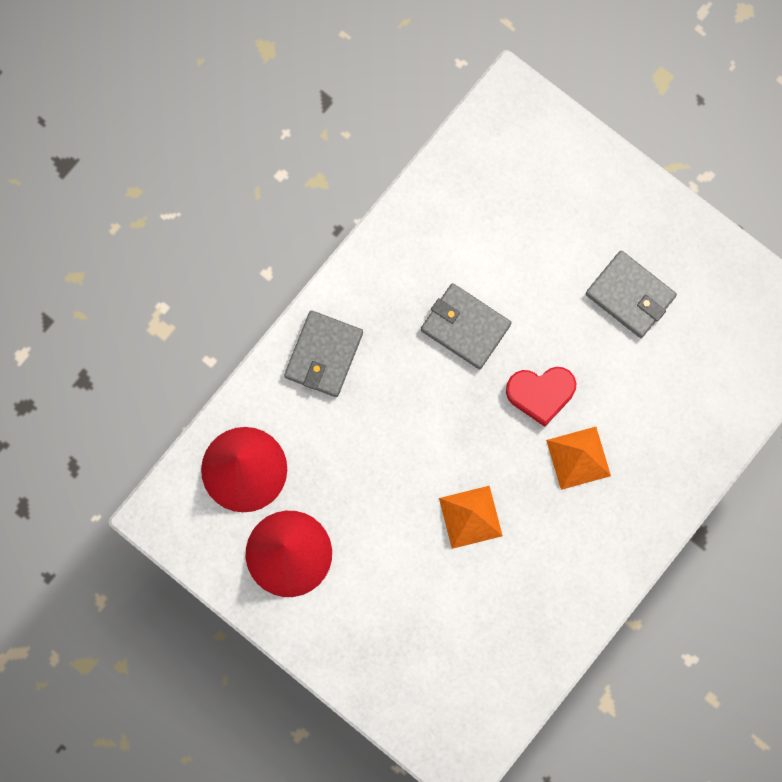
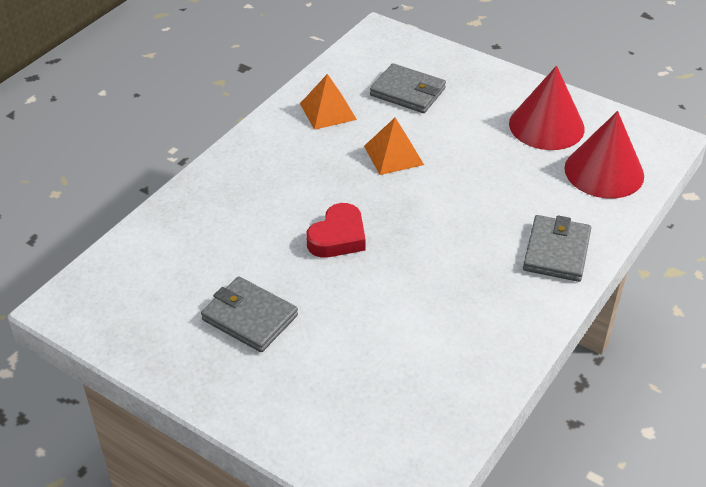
camera: 175 degrees right, 35 degrees down
(465, 327) = (419, 281): grey wallet -> grey wallet (407, 92)
(540, 394) = (338, 237): red heart -> red heart turned 135 degrees clockwise
(578, 458) = (299, 197): orange pyramid -> orange pyramid (328, 111)

